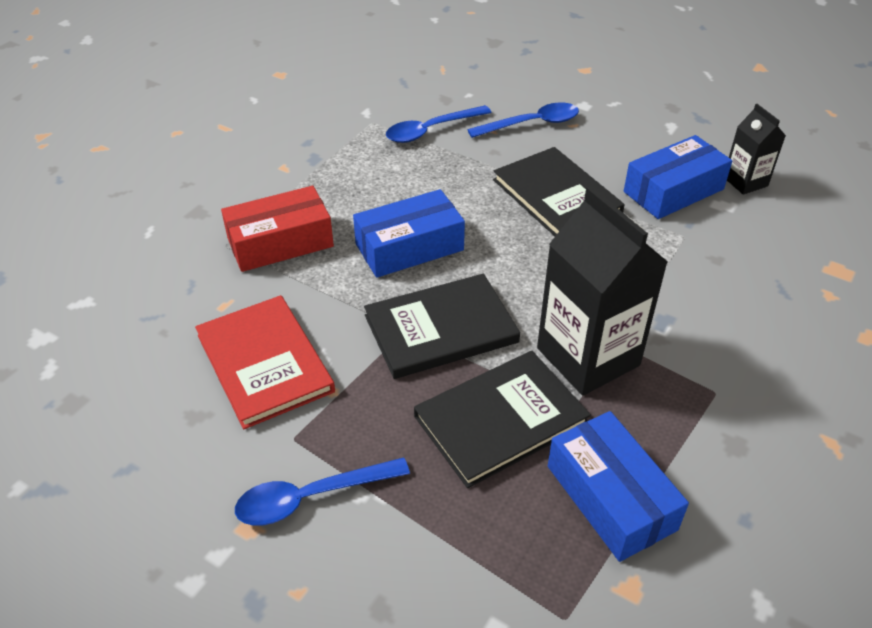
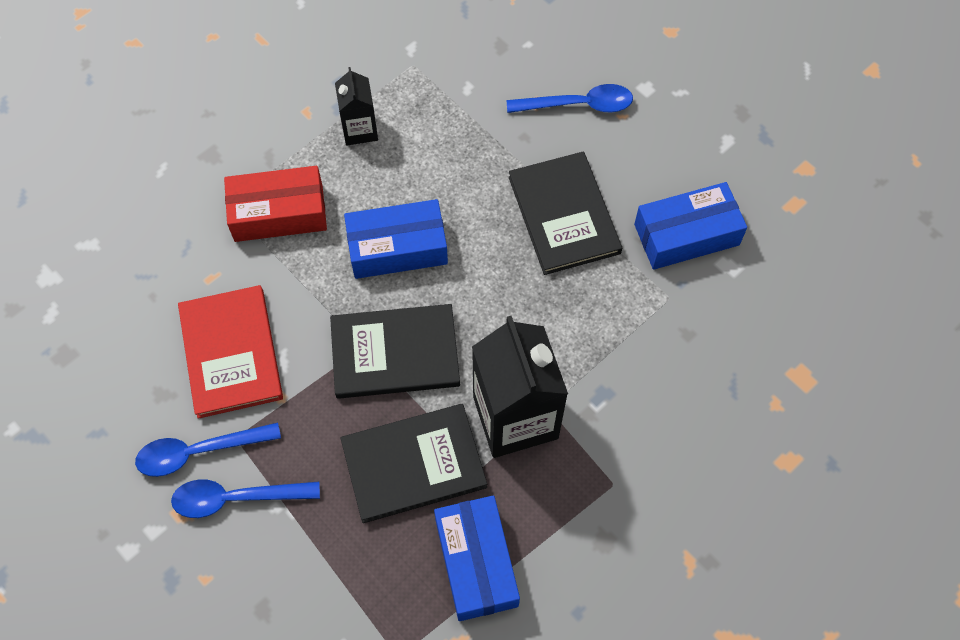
camera: 15 degrees right, 20 degrees up
(431, 130) = (470, 91): blue spoon -> blue spoon (199, 451)
(745, 181) = (767, 239): black carton -> black carton (359, 129)

